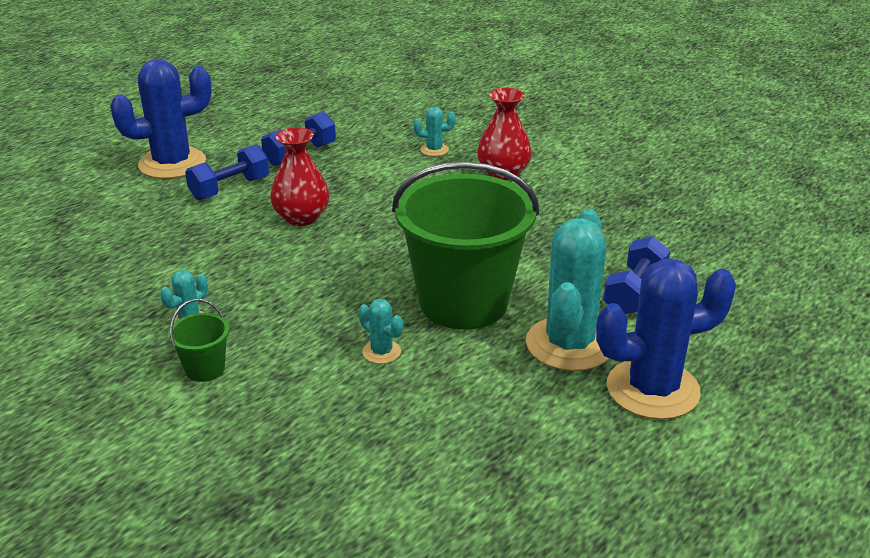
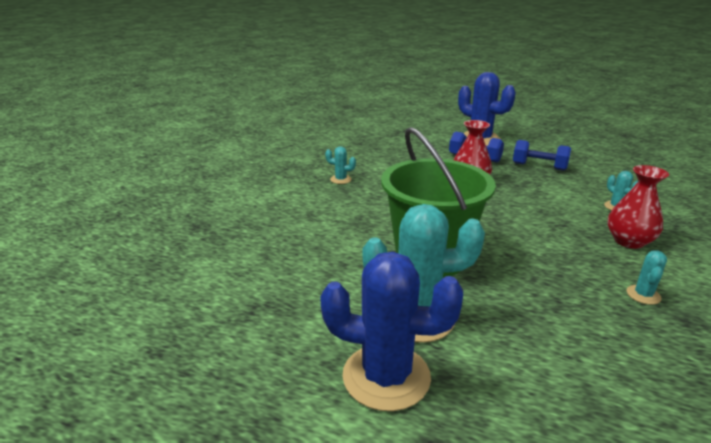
camera: 70 degrees right, 5 degrees down
(205, 369) = (304, 193): green bucket -> none
(381, 352) = (352, 239): turquoise cactus -> turquoise cactus (643, 295)
(634, 293) = (525, 344): blue dumbbell -> none
(652, 389) = (386, 377): blue cactus -> blue cactus turned 45 degrees counterclockwise

